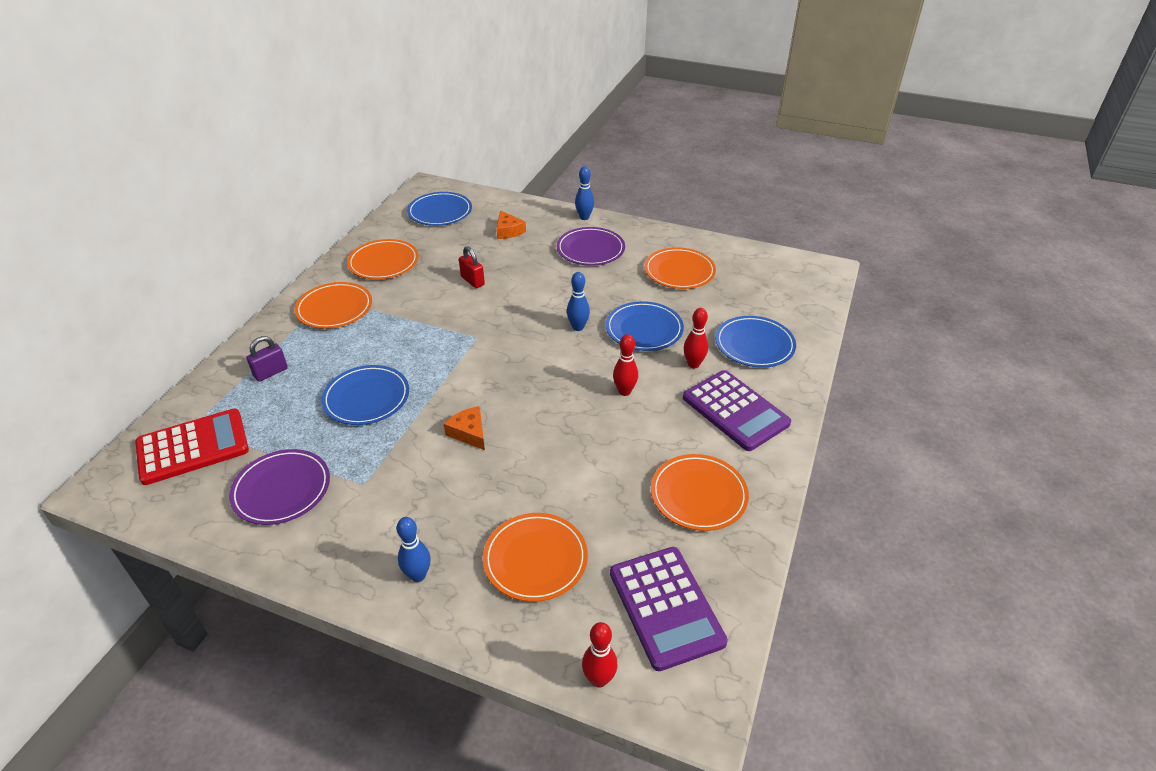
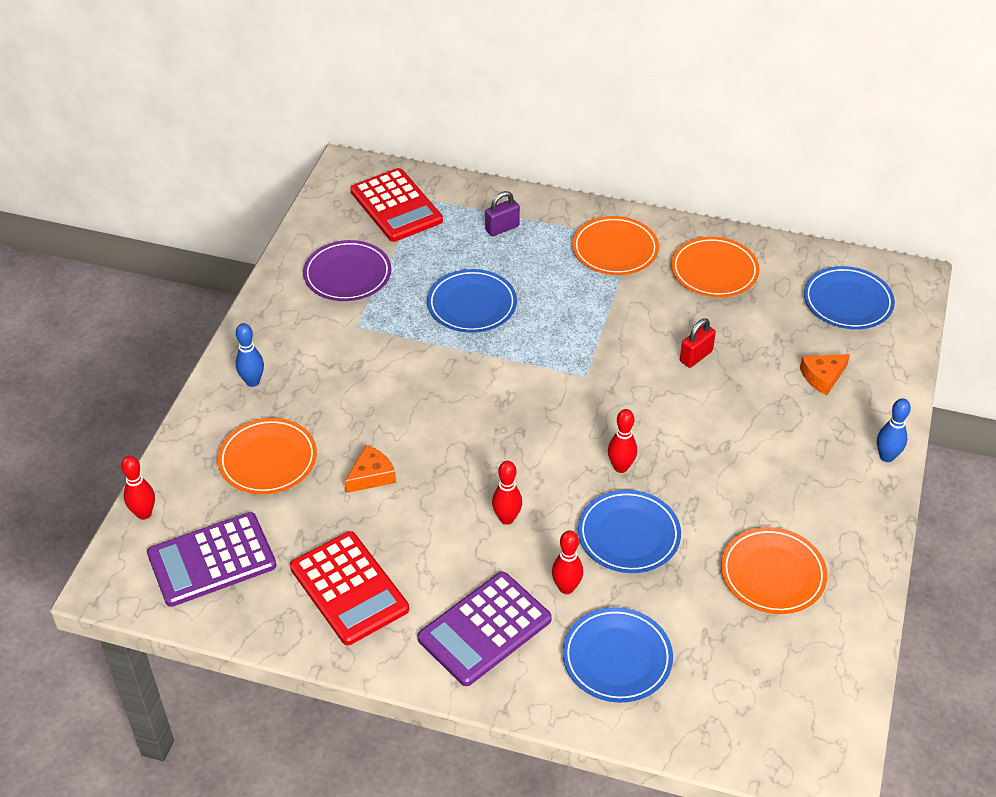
camera: 85 degrees right, 5 degrees up
(271, 372) = (502, 228): purple padlock -> purple padlock turned 75 degrees counterclockwise
(469, 432) = (428, 390): orange cheese -> orange cheese (371, 476)
(578, 327) = (620, 467): blue bowling pin -> red bowling pin
(590, 250) = (801, 469): purple plate -> none
(698, 495) = (349, 588): orange plate -> red calculator

